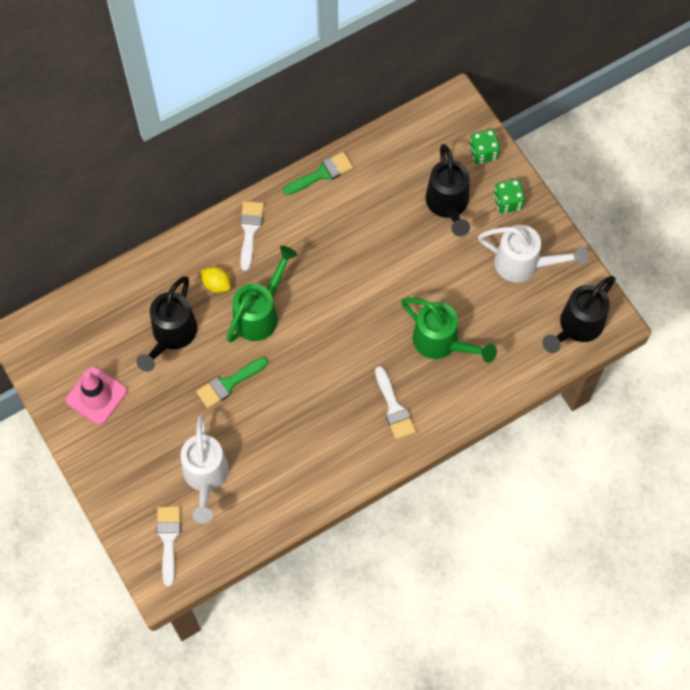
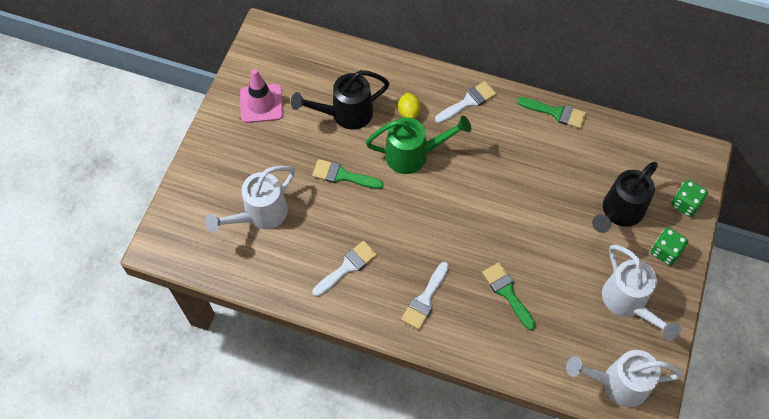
camera: 50 degrees right, 5 degrees down
(168, 539) = (194, 227): white brush -> white brush (347, 267)
(441, 343) = (507, 293): green watering can -> green brush
(577, 327) = (617, 383): black watering can -> white watering can

